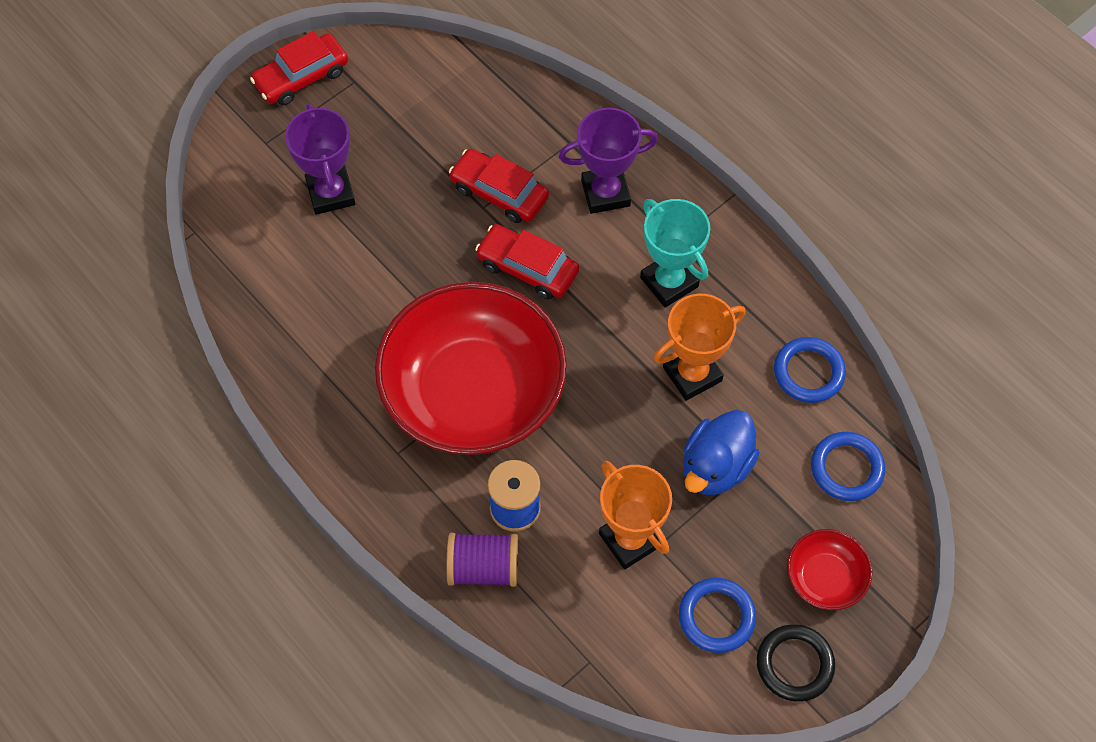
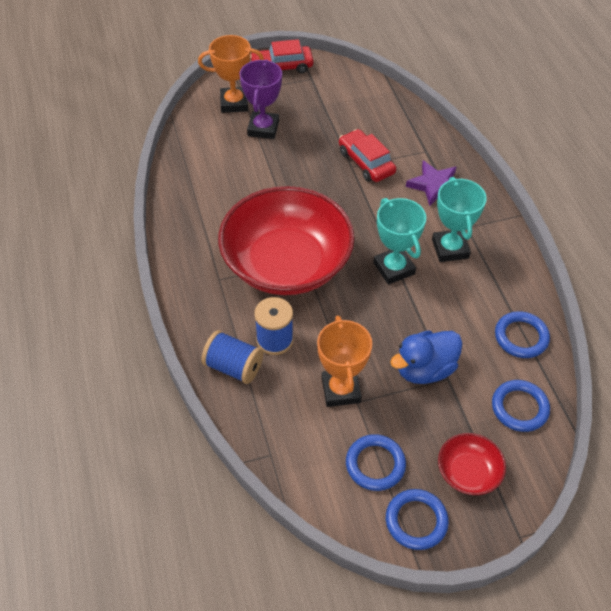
camera: 25 degrees right, 10 degrees down
(483, 568) = (234, 367): purple spool -> blue spool
(527, 268) = (361, 208): red car -> none
(605, 193) = (434, 185): purple trophy -> purple star
(613, 341) = (394, 268): none -> turquoise trophy
(692, 374) = (437, 307): orange trophy -> orange trophy (234, 103)
(794, 664) = (416, 521): black ring -> blue ring

